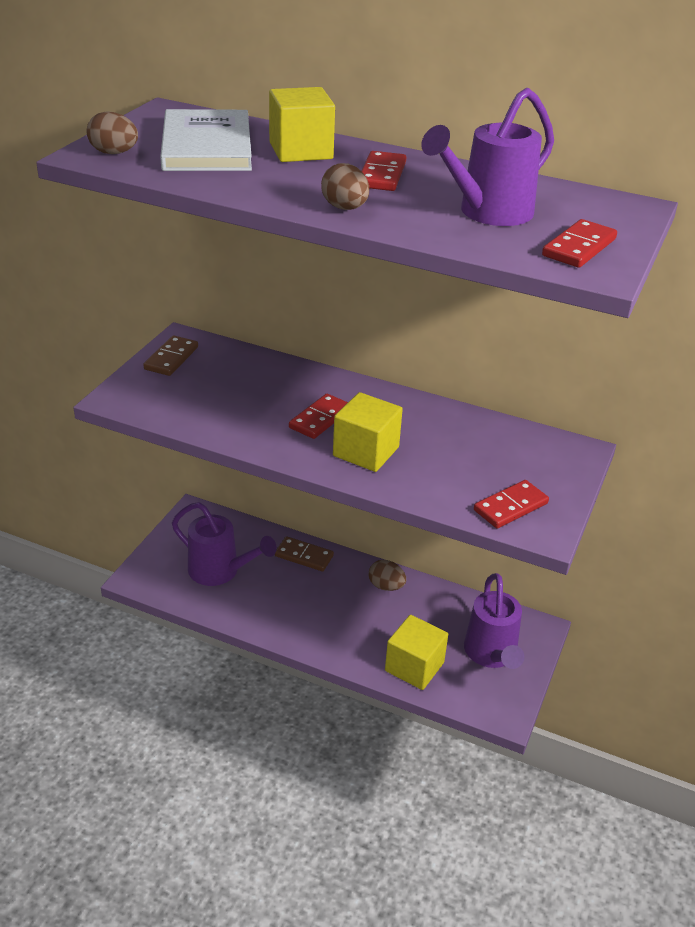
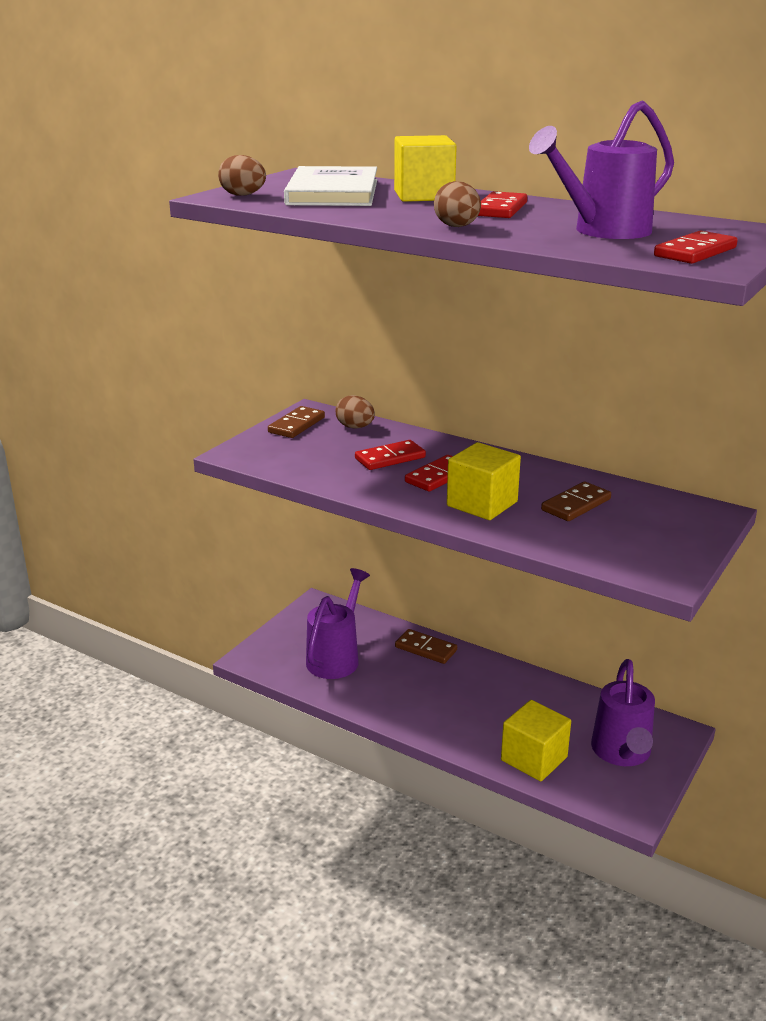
camera: 10 degrees right, 10 degrees down
(220, 571) = (336, 657): purple watering can -> purple watering can turned 105 degrees counterclockwise
(386, 586) = (510, 681): brown egg -> brown egg (355, 427)
(453, 448) = (576, 505): none -> brown domino
(510, 507) = (632, 555): red domino -> red domino (390, 458)

